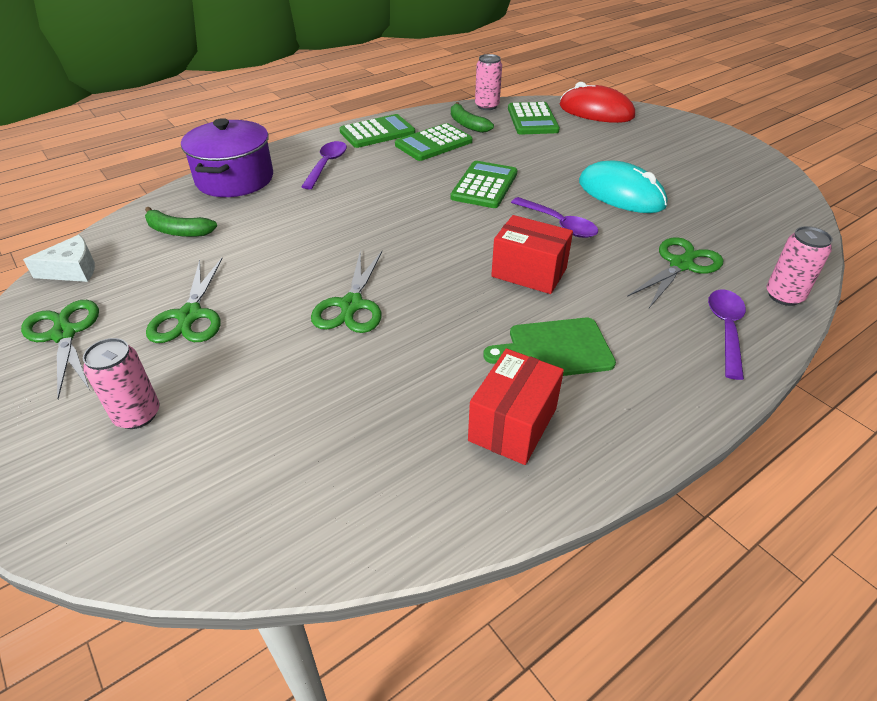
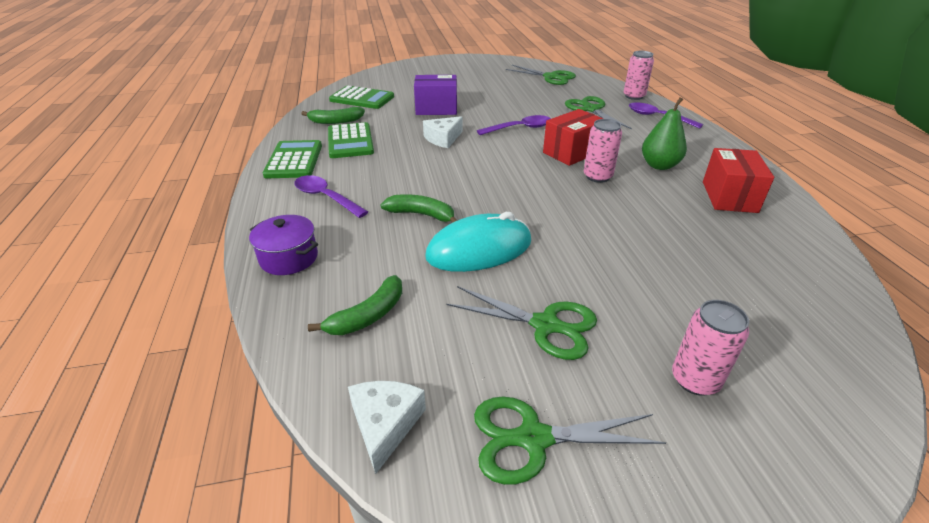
camera: 65 degrees left, 5 degrees down
(235, 179) = (289, 258): purple pot -> purple pot, size x0.60
(326, 214) = (421, 215): none -> green banana
(351, 305) = (575, 229): green scissors -> green scissors (550, 77)
(484, 185) = (443, 139): green calculator -> white cheese
(487, 106) = (314, 107): pink can -> pink can (597, 176)
(513, 424) = (729, 197): red box -> red box turned 45 degrees clockwise
(554, 163) = (436, 109): none -> purple box
(555, 349) = (659, 165): green cutting board -> green pear
(596, 111) = (379, 78): red mouse -> none
(621, 194) = (499, 101): turquoise mouse -> turquoise mouse (479, 249)

